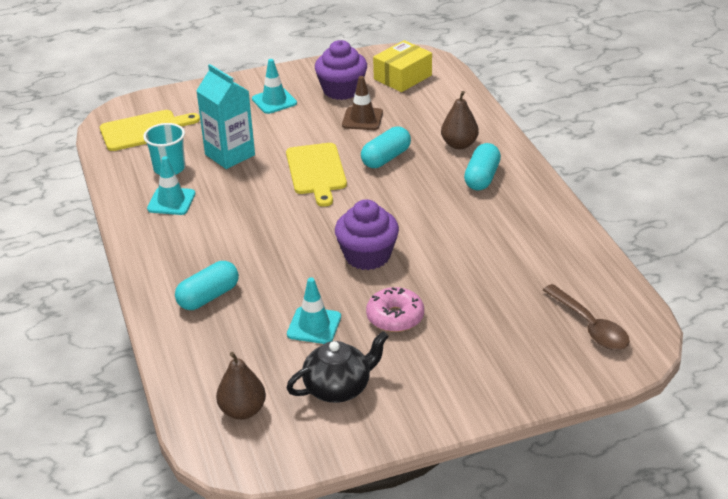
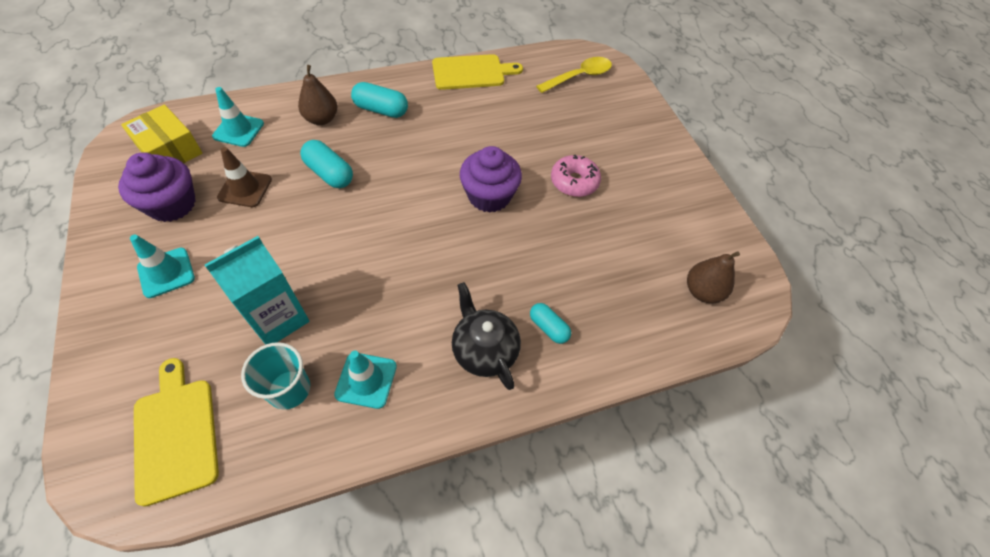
camera: 95 degrees left, 20 degrees up
(208, 297) = (548, 327): turquoise capsule -> turquoise capsule, size x0.65
(314, 326) = (588, 238): turquoise traffic cone -> turquoise traffic cone (238, 130)
(316, 171) = (338, 232): yellow cutting board -> yellow cutting board (472, 72)
(338, 388) = (663, 223): black teapot -> black teapot (484, 350)
(590, 326) = (579, 77): brown spoon -> yellow spoon

